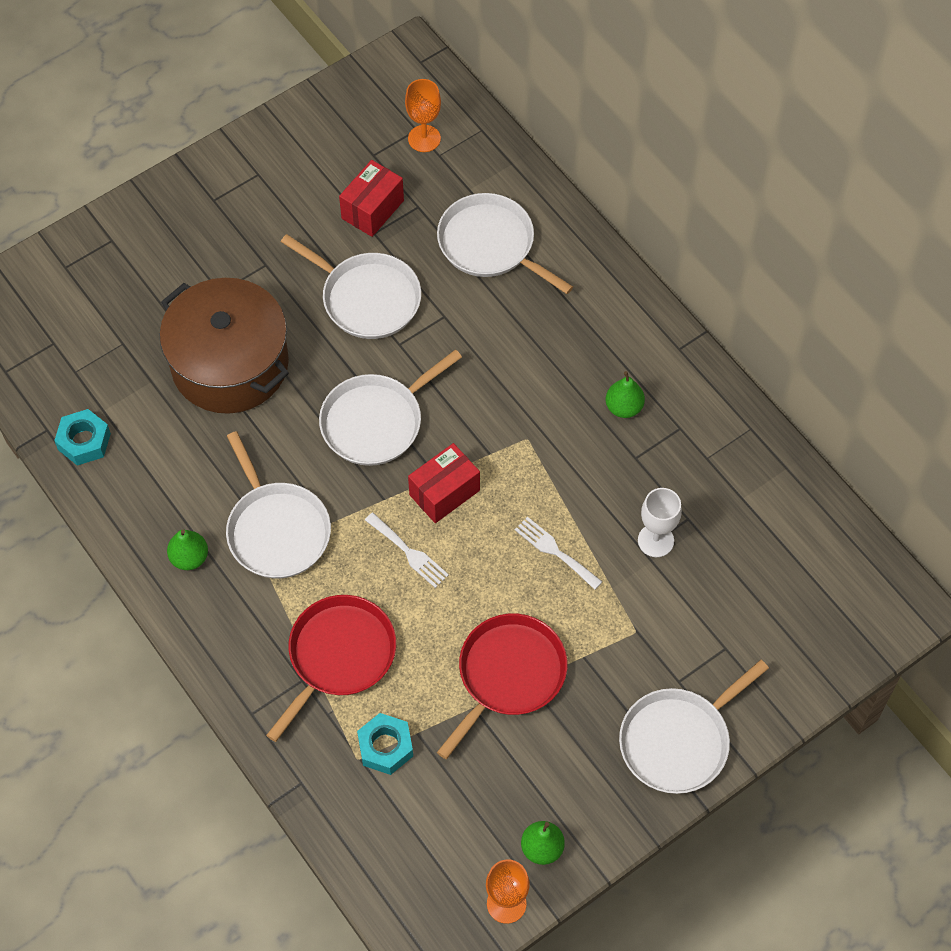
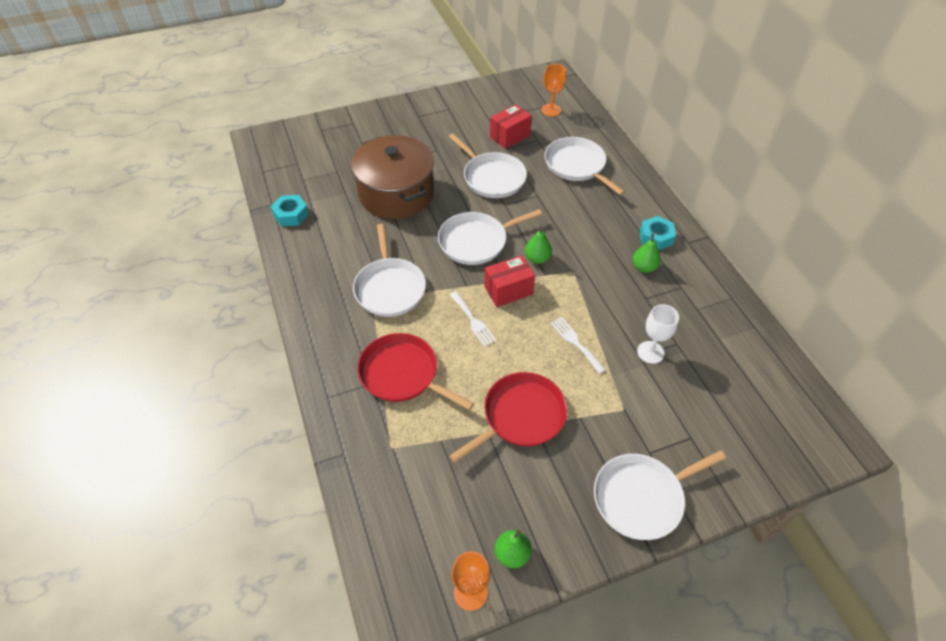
camera: 15 degrees right, 10 degrees down
(189, 558) = (327, 291): green pear -> green pear (537, 258)
(339, 656) = (402, 374): red pan -> red pan turned 105 degrees counterclockwise
(385, 747) = (414, 444): turquoise nut -> turquoise nut (656, 237)

